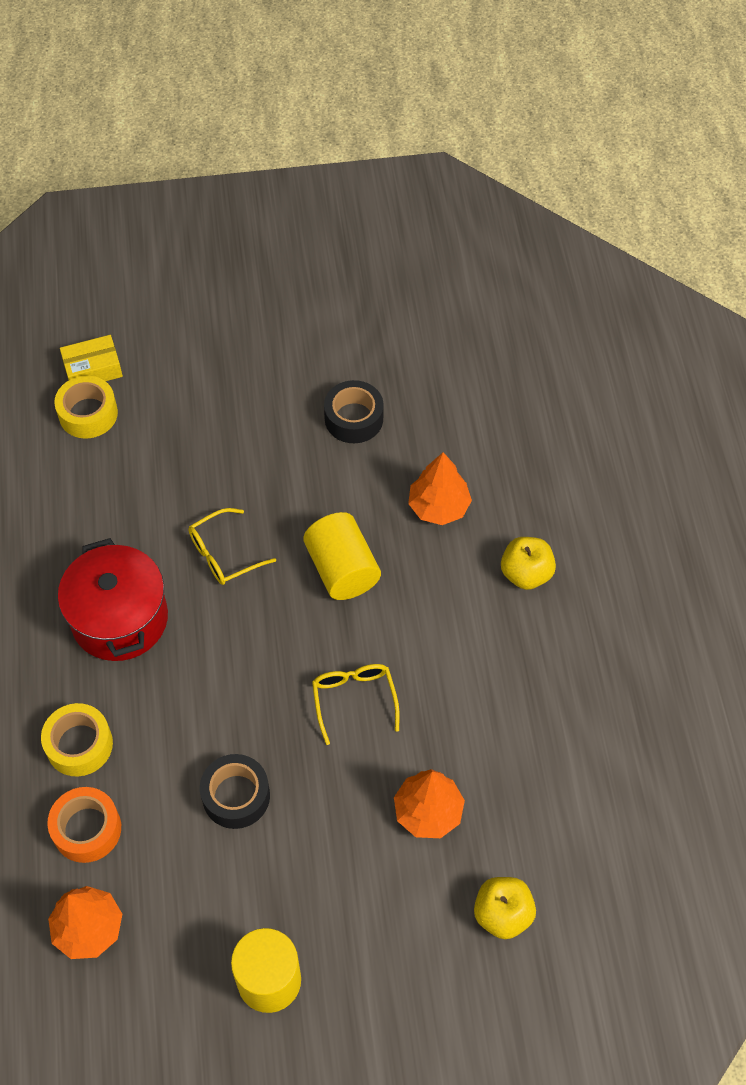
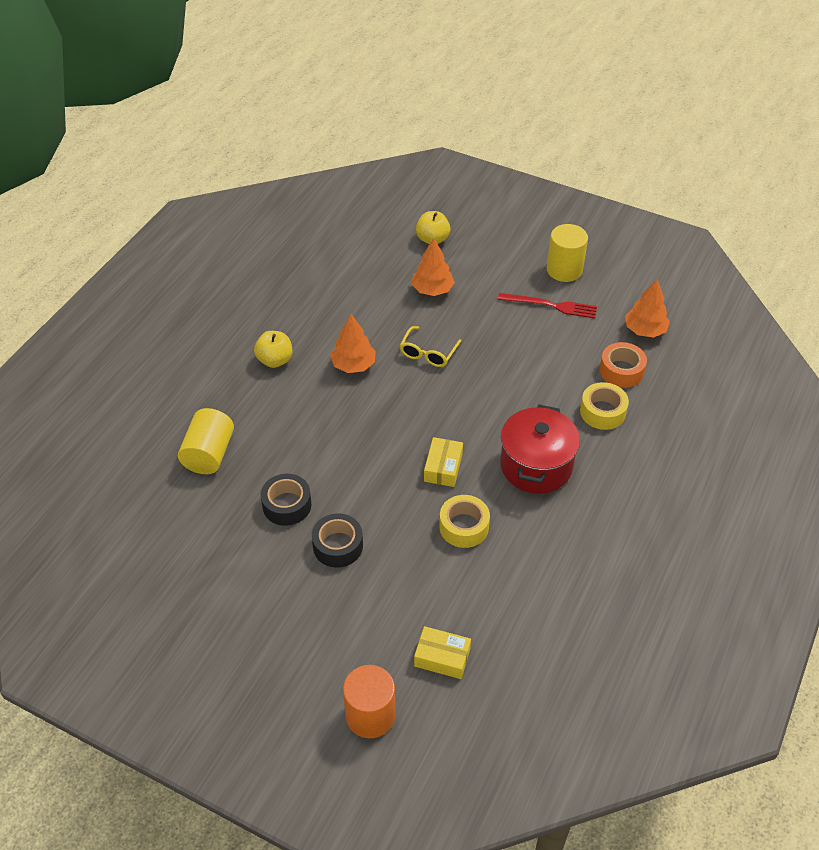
camera: 145 degrees left, 10 degrees down
(88, 414) = (469, 620): yellow tape -> yellow tape (464, 527)
(124, 292) = (370, 715): none -> orange cylinder
(223, 554) = (443, 467): yellow glasses -> yellow box
(236, 796) = (528, 344): black tape -> black tape (338, 546)
(246, 890) = (551, 305): none -> red fork
(342, 569) = (377, 419): yellow cylinder -> yellow cylinder (209, 454)
(438, 507) = (287, 421): orange tree -> orange tree (353, 365)

